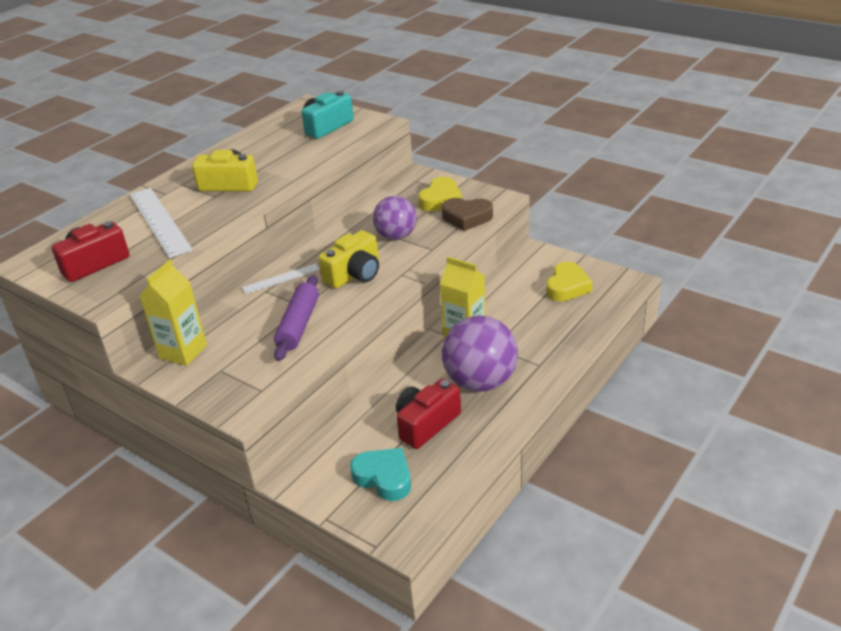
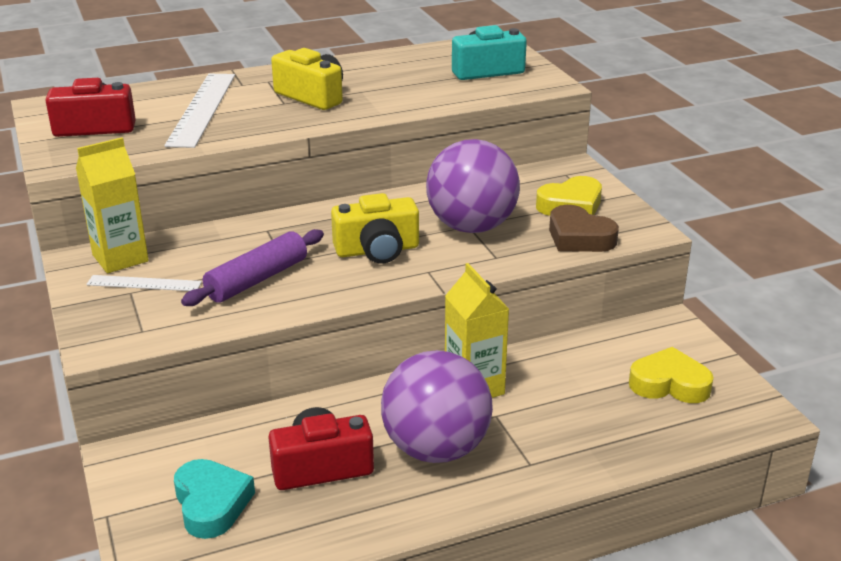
camera: 30 degrees right, 5 degrees down
(281, 278) = (297, 224): white ruler -> white ruler (144, 283)
(396, 236) = (471, 227): purple ball -> purple ball, size x1.52
(567, 287) = (669, 384): yellow heart -> yellow heart turned 135 degrees counterclockwise

